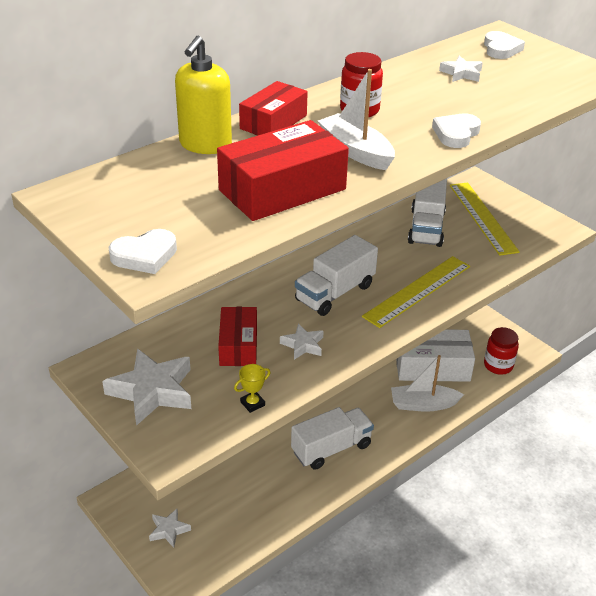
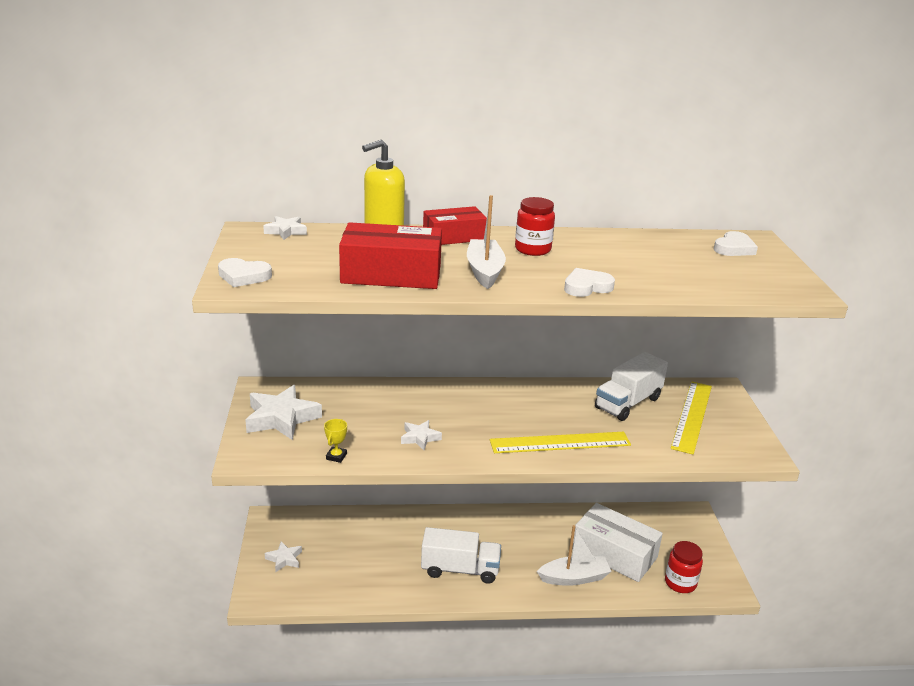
camera: 35 degrees right, 10 degrees down
(238, 345) = (373, 417): red box -> none
(252, 403) = (336, 456): yellow trophy -> yellow trophy turned 75 degrees counterclockwise
(335, 293) = (489, 416): white truck -> none
(423, 404) = (574, 578): white boat -> white boat turned 135 degrees clockwise
(461, 73) = (664, 253): white star -> white star (286, 231)

